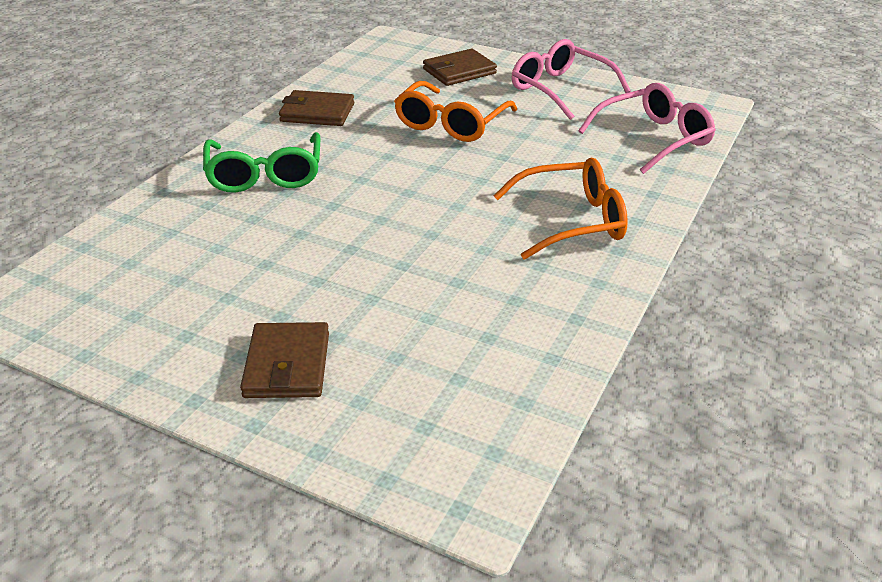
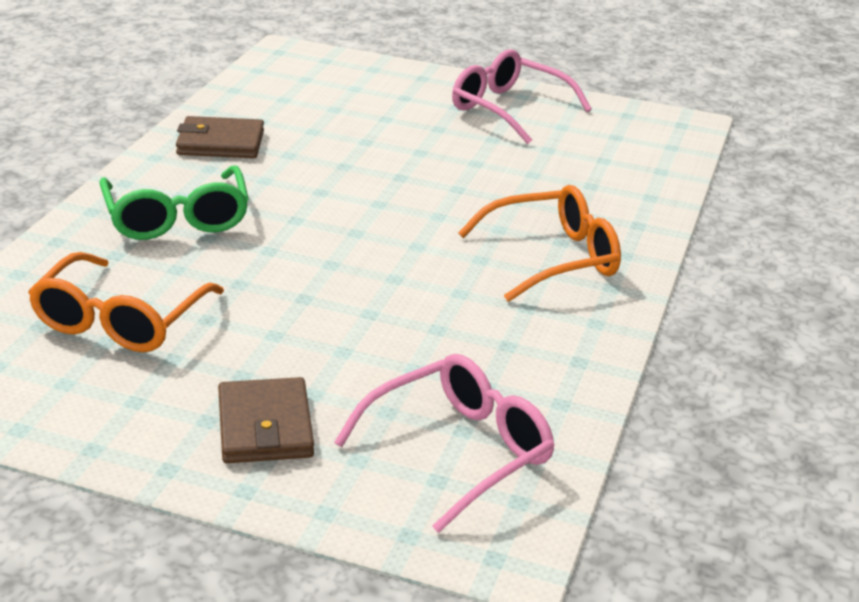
camera: 10 degrees left, 5 degrees down
(451, 124) = (387, 152): orange glasses -> orange glasses (120, 320)
(459, 71) = (383, 90): brown wallet -> none
(654, 139) = (628, 163): pink glasses -> pink glasses (459, 451)

